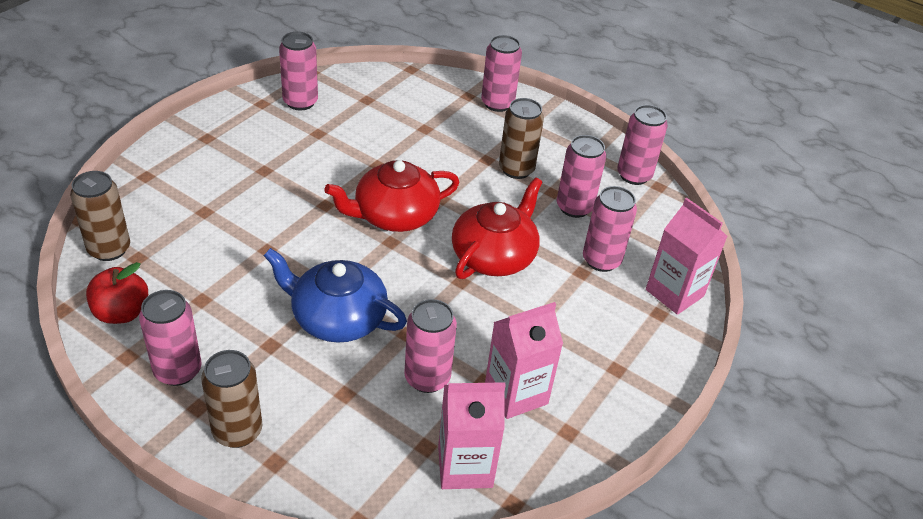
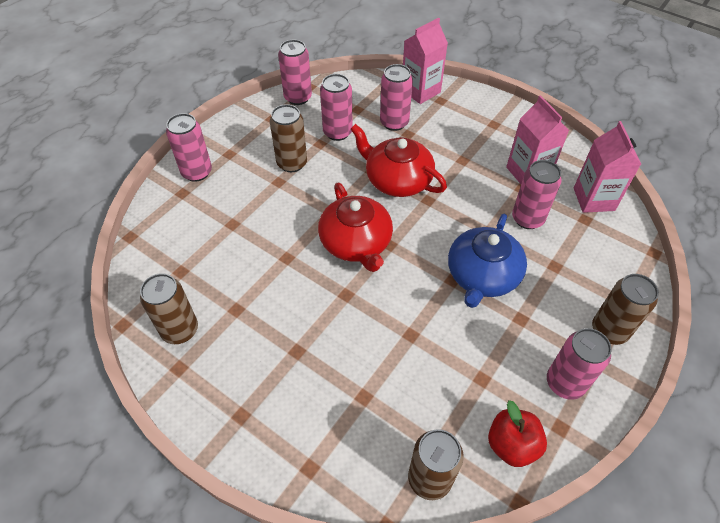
camera: 85 degrees left, 10 degrees up
(300, 102) = (180, 330): pink can -> brown can

